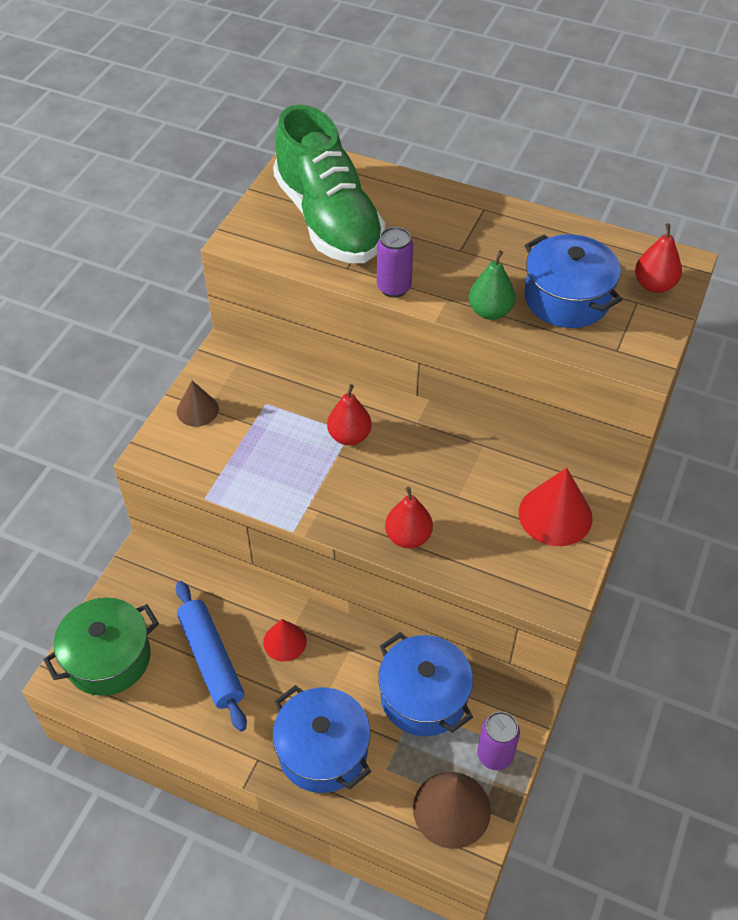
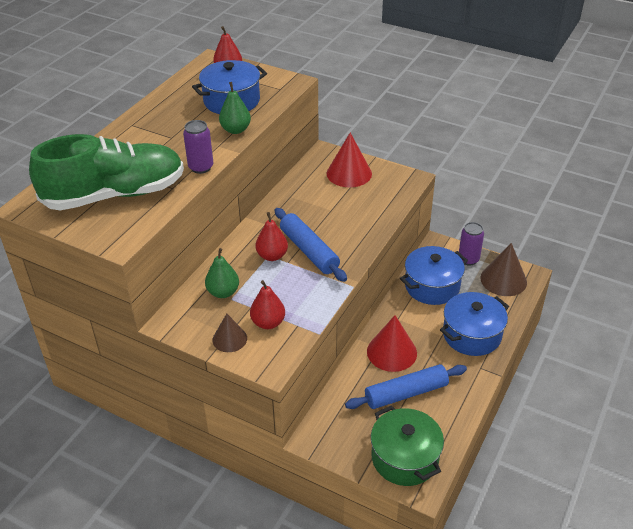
camera: 85 degrees left, 10 degrees down
(277, 394) = (223, 292): none -> green pear
(284, 641) = (391, 352): red cone -> red cone, size x1.63
(363, 476) = (309, 251): none -> blue rolling pin
(408, 537) = (361, 233): red pear -> red pear (268, 323)

